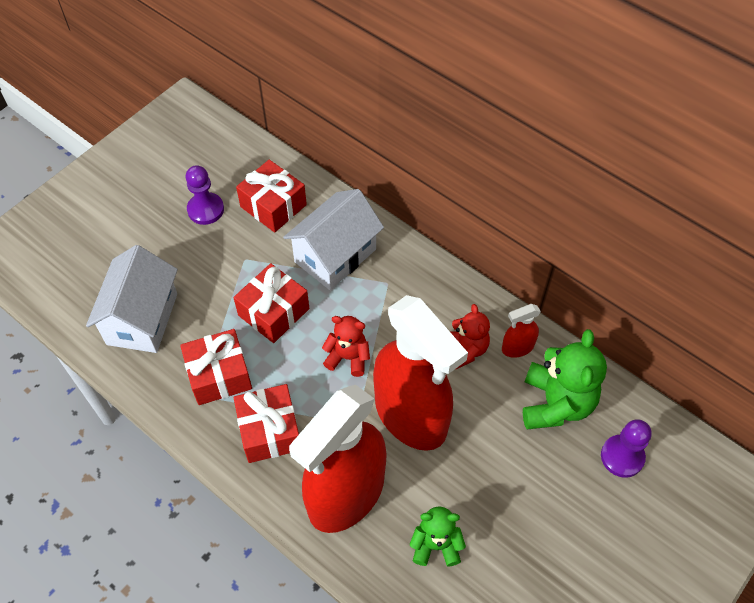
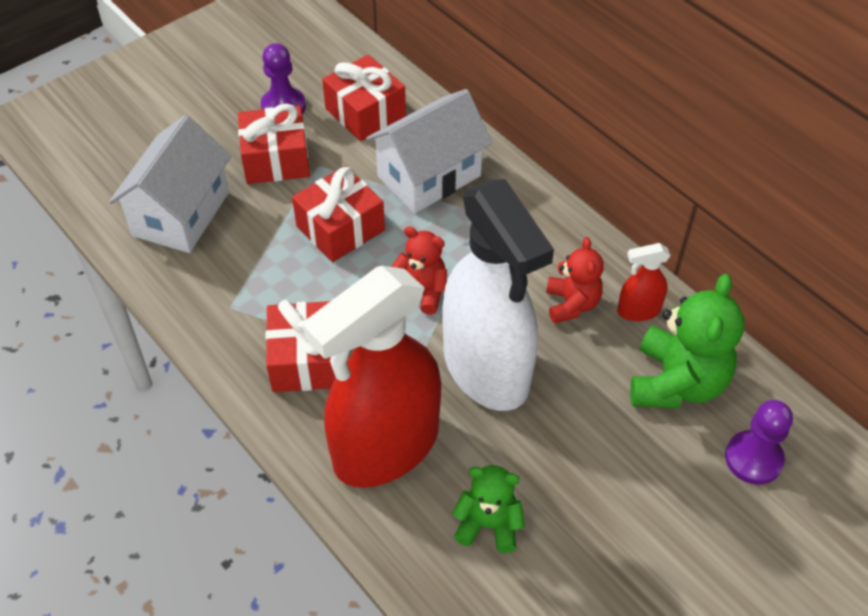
camera: 10 degrees right, 5 degrees down
(219, 375) = (258, 288): red gift -> red gift (276, 159)
(411, 416) = (486, 369): red spray bottle -> white spray bottle

